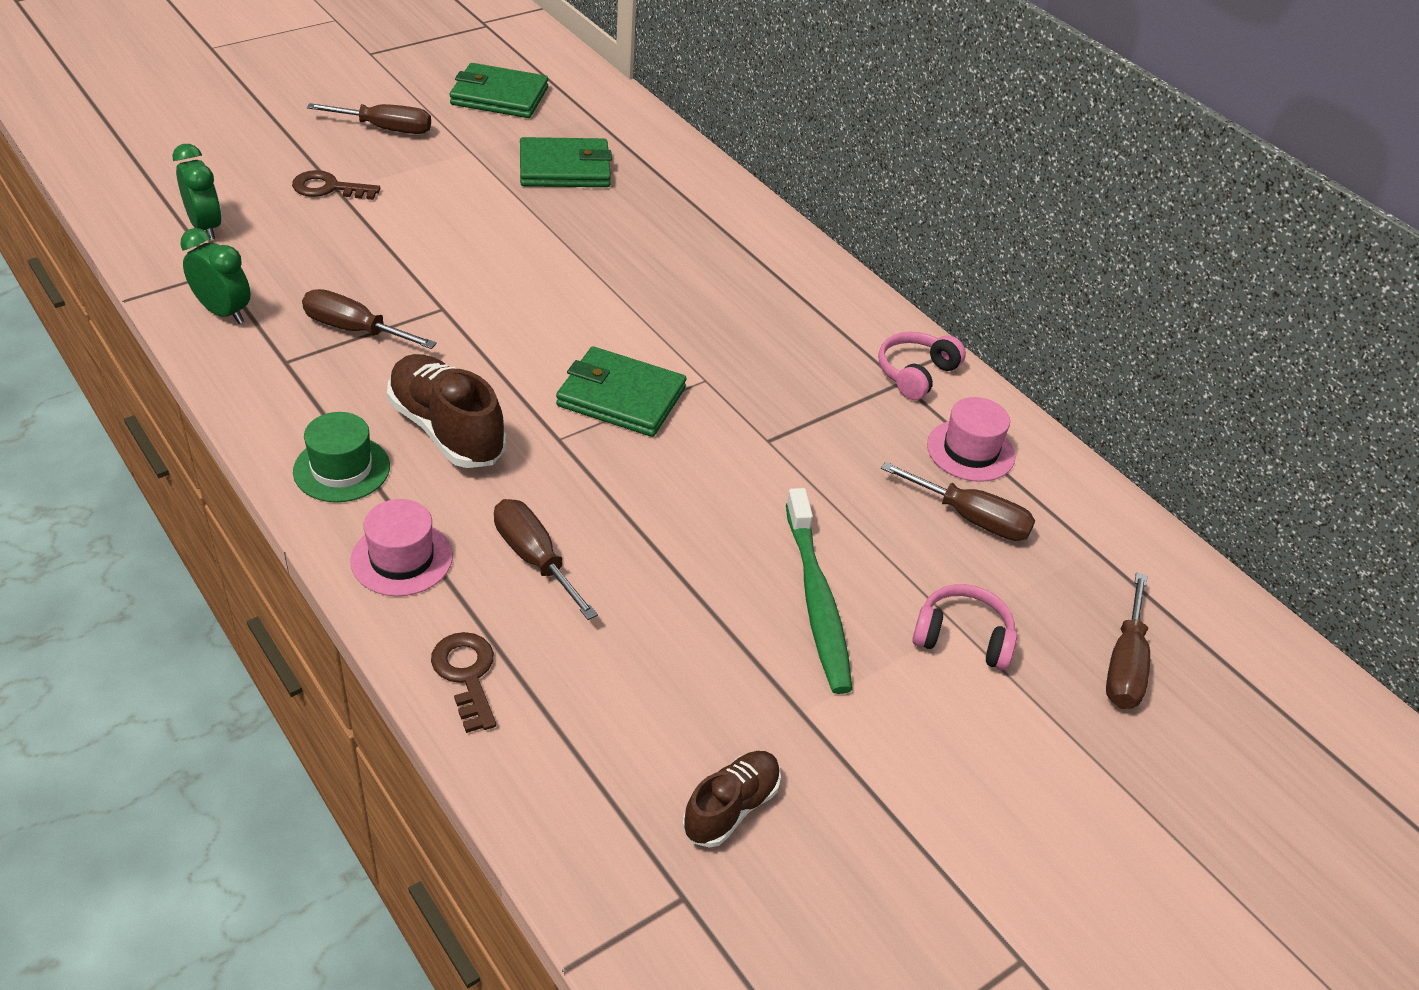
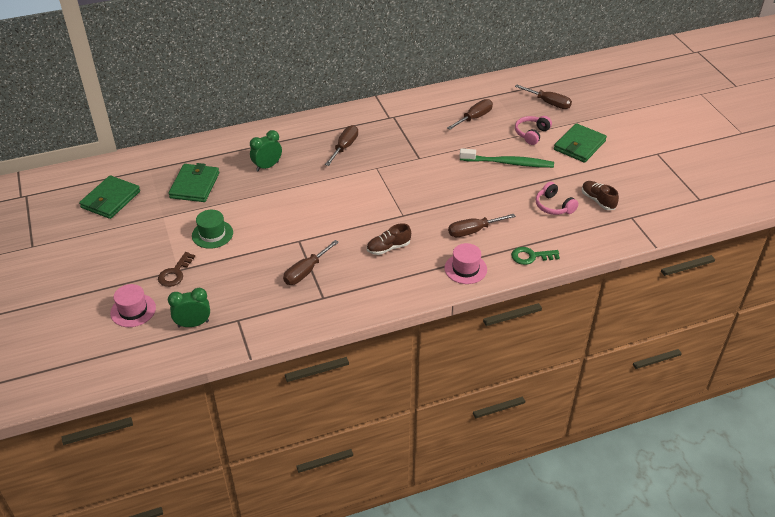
camera: 70 degrees left, 0 degrees up
(223, 312) = (275, 318): green clock -> green clock (267, 166)
(342, 469) = (406, 283): green hat -> green hat (212, 234)
(386, 129) = (124, 246): brown screwdriver -> brown screwdriver (344, 147)
(447, 430) = (388, 248): brown shoe -> brown shoe, size x0.61
(466, 675) = (531, 256): brown key -> green key
(621, 397) = (381, 193): green wallet -> green wallet (579, 145)
(916, 374) = (389, 111): pink headphones -> pink headphones (554, 206)
(970, 451) = (438, 109): pink hat -> pink hat (133, 310)

